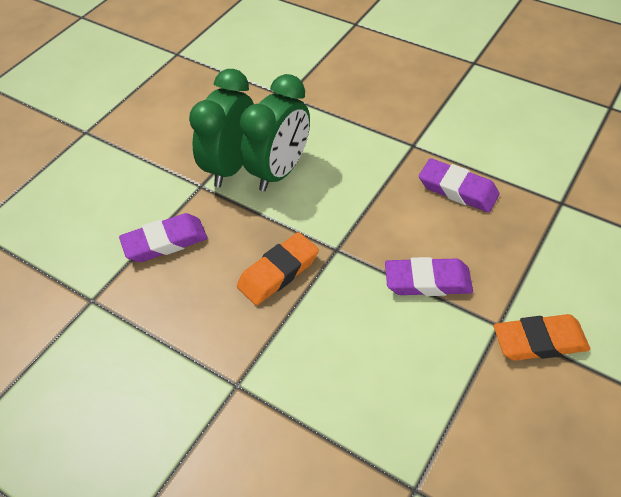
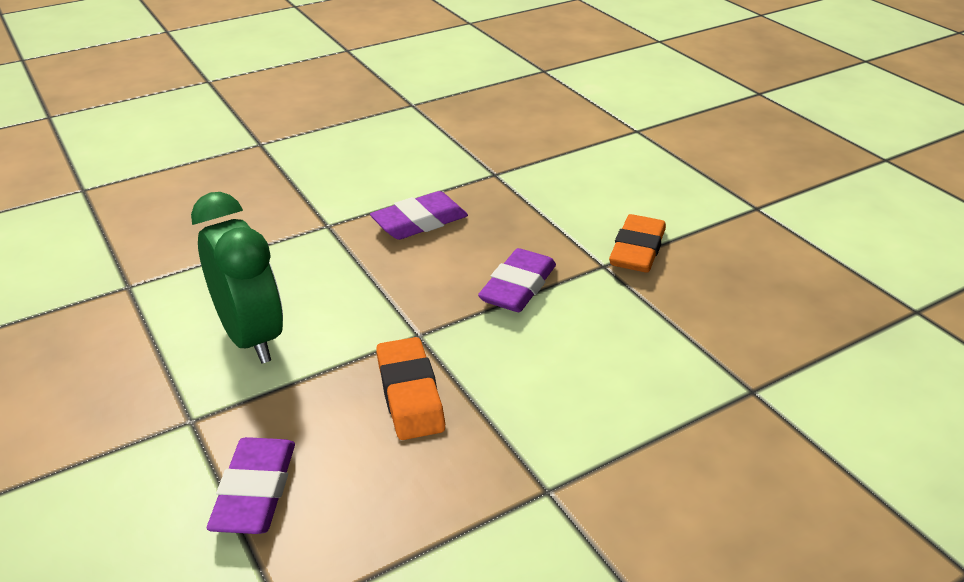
camera: 65 degrees left, 15 degrees down
(231, 166) = (190, 378): green clock -> none

